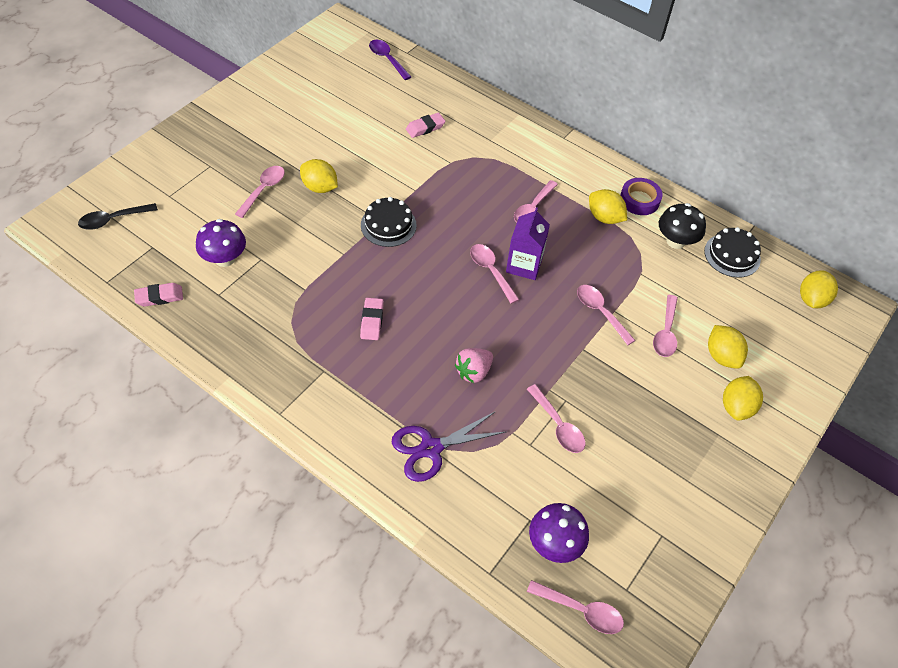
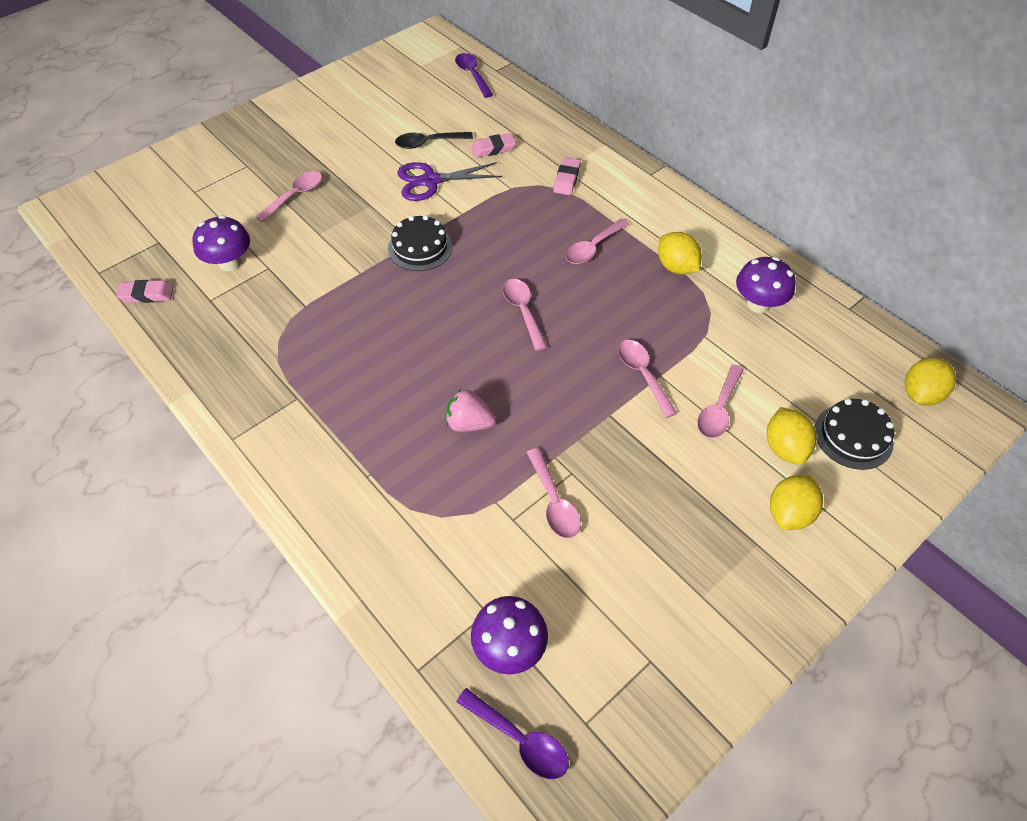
camera: 15 degrees right, 0 degrees up
(113, 220) = (128, 209): black spoon -> black spoon (428, 143)
(320, 187) = (357, 199): yellow lemon -> none
(372, 321) = (369, 350): pink eraser -> pink eraser (567, 179)
(431, 448) = (392, 505): purple scissors -> purple scissors (431, 181)
(473, 372) = (469, 423): pink strawberry -> pink strawberry turned 45 degrees clockwise
(524, 265) = (564, 309): purple carton -> none
(581, 610) = (519, 739): pink spoon -> purple spoon
(639, 200) = (724, 252): purple tape -> none
(675, 241) = (758, 304): black mushroom -> purple mushroom
(732, 255) = (826, 328): black cake -> black cake (853, 436)

